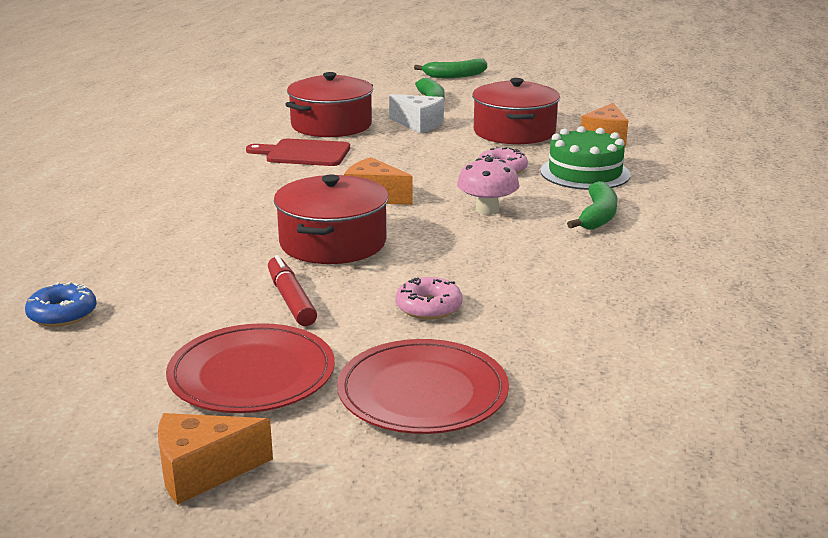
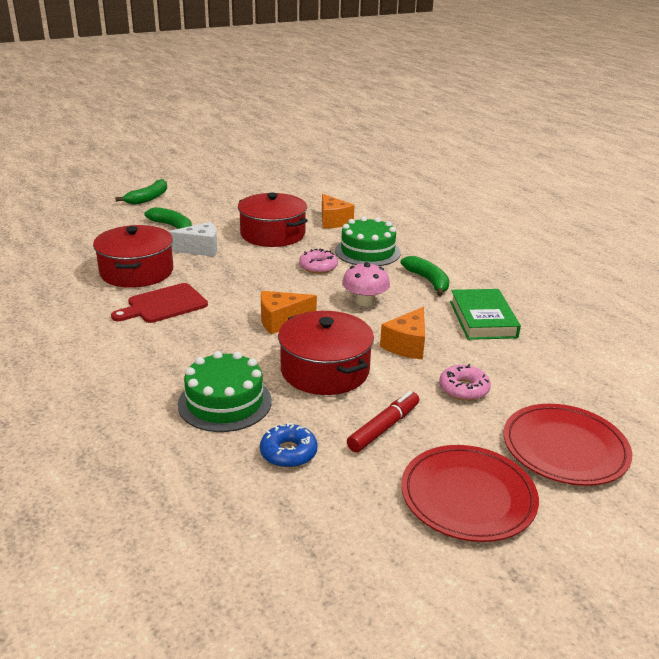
camera: 45 degrees left, 5 degrees up
(62, 314) = (259, 534): blue donut -> blue donut (288, 452)
(202, 472) = (574, 581): orange cheese -> orange cheese (407, 345)
(210, 231) = (225, 402): none -> green cake
(291, 300) = (384, 428): red marker -> red marker turned 105 degrees clockwise
(584, 266) = (482, 319): none -> green book

